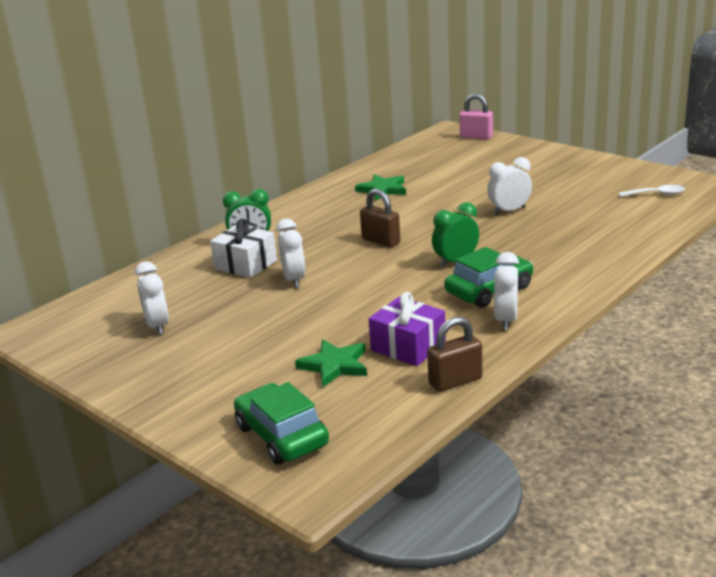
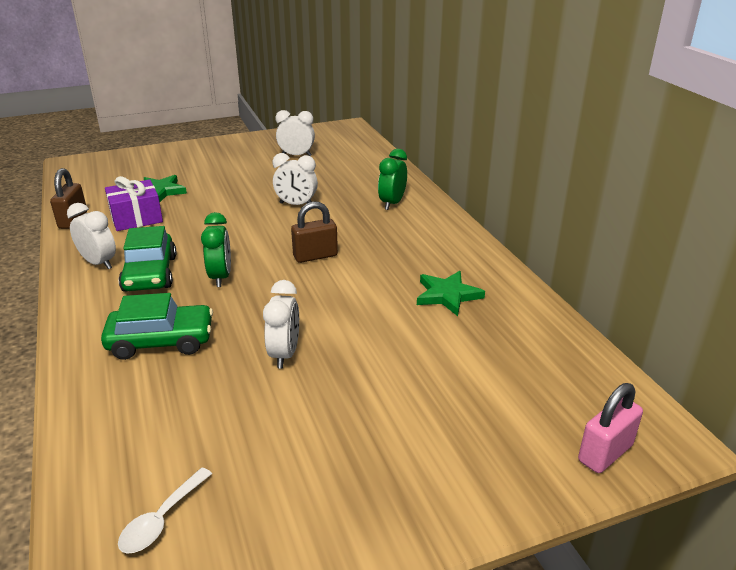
camera: 115 degrees right, 5 degrees up
(246, 264) = (350, 194): white gift -> none
(282, 435) = (123, 165): green car -> green car (161, 341)

